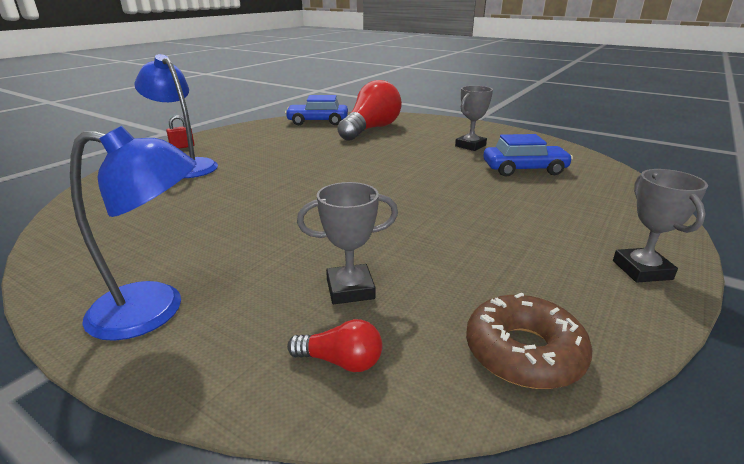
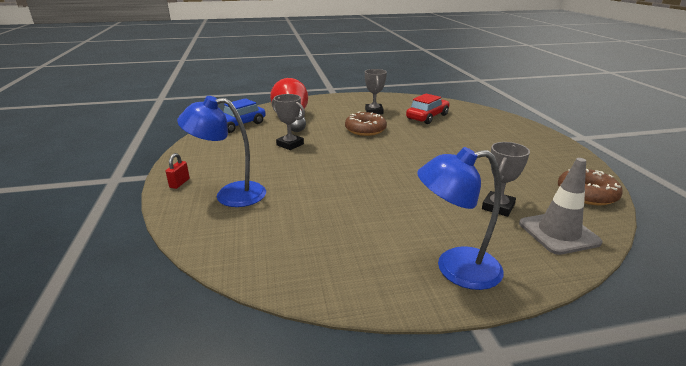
camera: 45 degrees left, 0 degrees up
(155, 310) = (455, 268): blue lamp -> blue lamp turned 135 degrees counterclockwise
(341, 361) = (558, 233): red light bulb -> grey traffic cone
(415, 158) = (365, 129): none -> brown donut
(524, 169) = (427, 117): blue car -> red car
(642, 270) = (552, 146): grey trophy -> grey trophy (290, 144)

